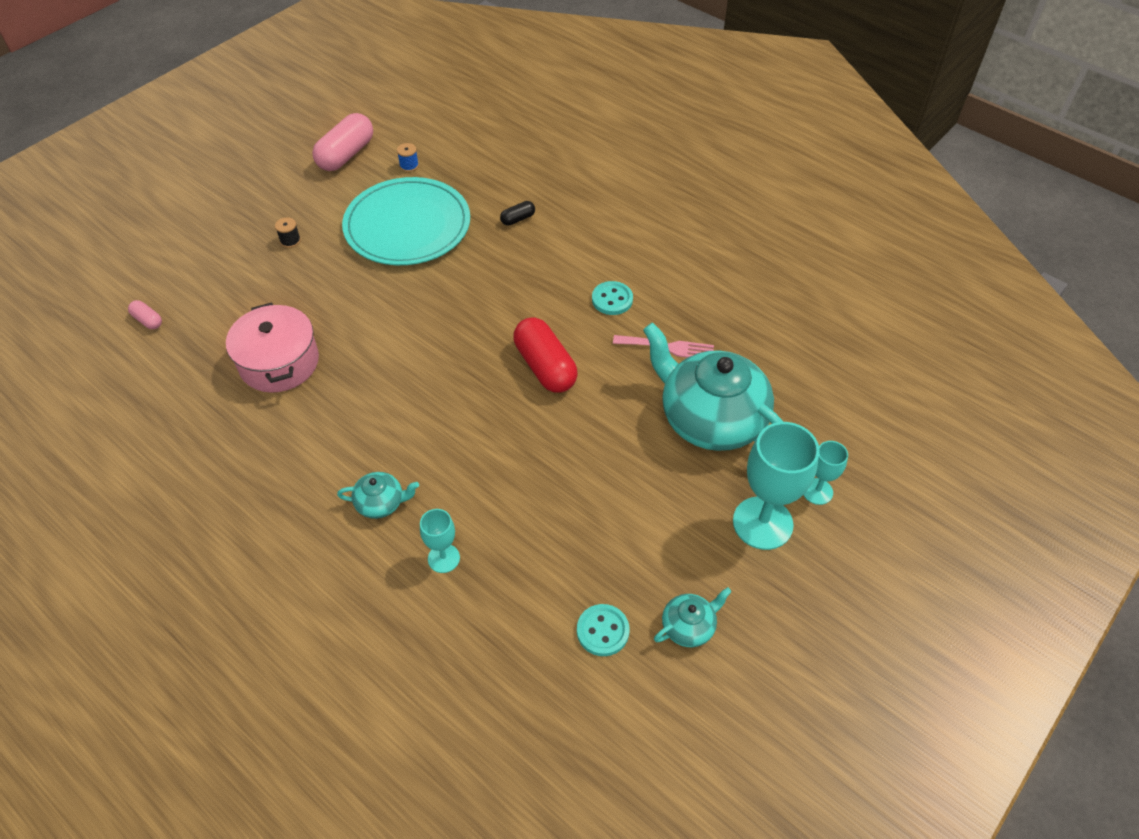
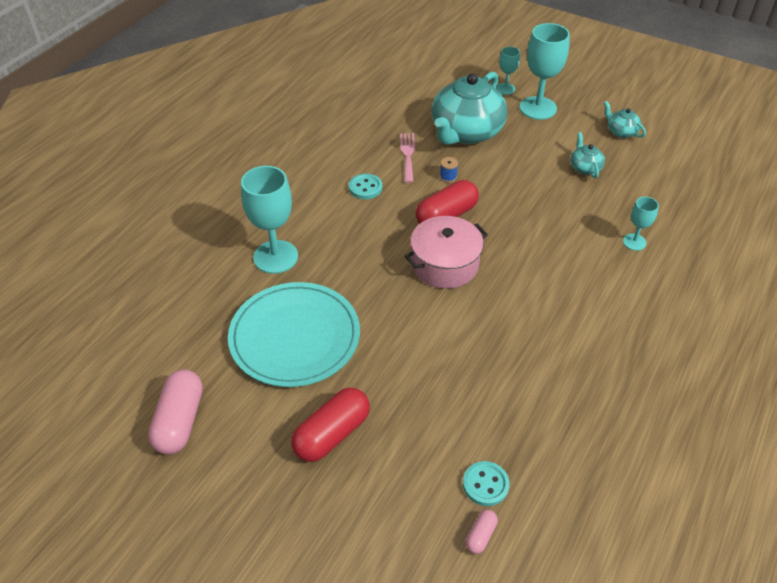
camera: 100 degrees left, 5 degrees down
(279, 362) = (498, 392): pink pot -> pink pot (445, 264)
(290, 241) = (332, 434): black spool -> red capsule
(346, 155) = (179, 421): pink capsule -> pink capsule turned 75 degrees clockwise
(381, 503) = (608, 285): turquoise teapot -> turquoise teapot (585, 168)
(409, 166) = (198, 356): blue spool -> blue spool (448, 177)
(518, 219) = (275, 257): black capsule -> turquoise goblet
(602, 631) = (643, 164): turquoise button -> turquoise button (485, 484)

